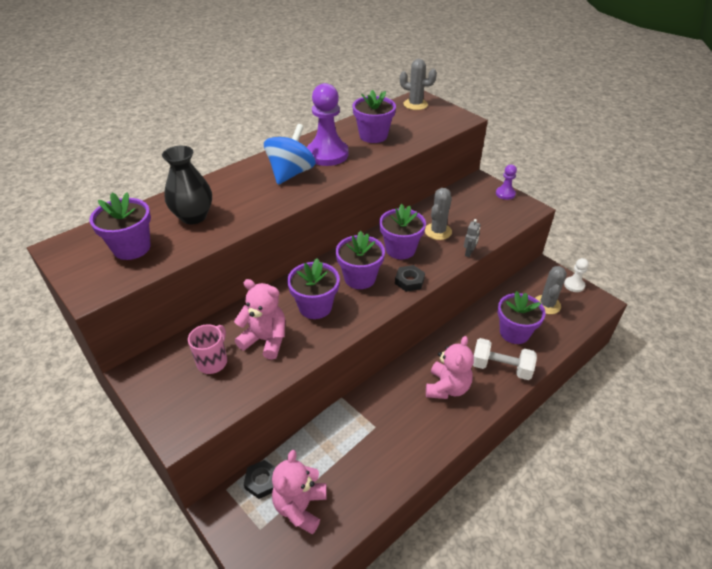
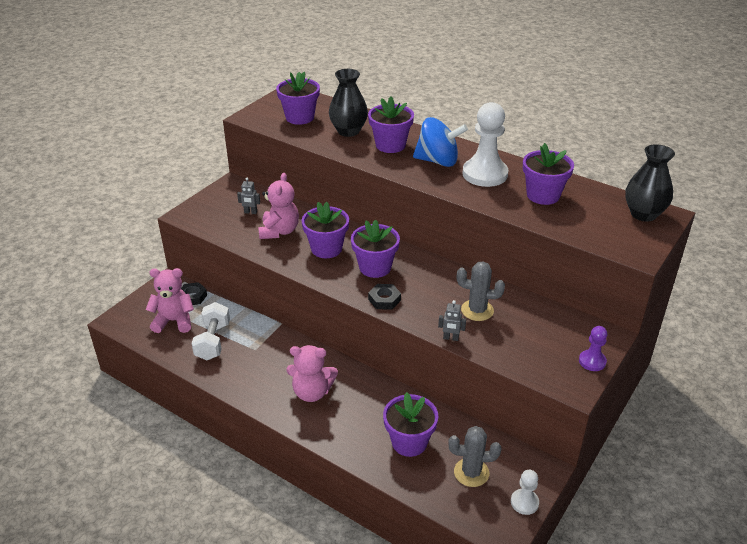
camera: 75 degrees right, 5 degrees down
(213, 361) = (250, 212): pink mug -> grey robot
(327, 154) = (485, 174): purple pawn -> white pawn
(400, 249) = (431, 287): purple flower pot -> purple flower pot (390, 145)
(415, 104) = (643, 214): grey cactus -> black vase
(501, 368) = (351, 433): white dumbbell -> white dumbbell (213, 341)

